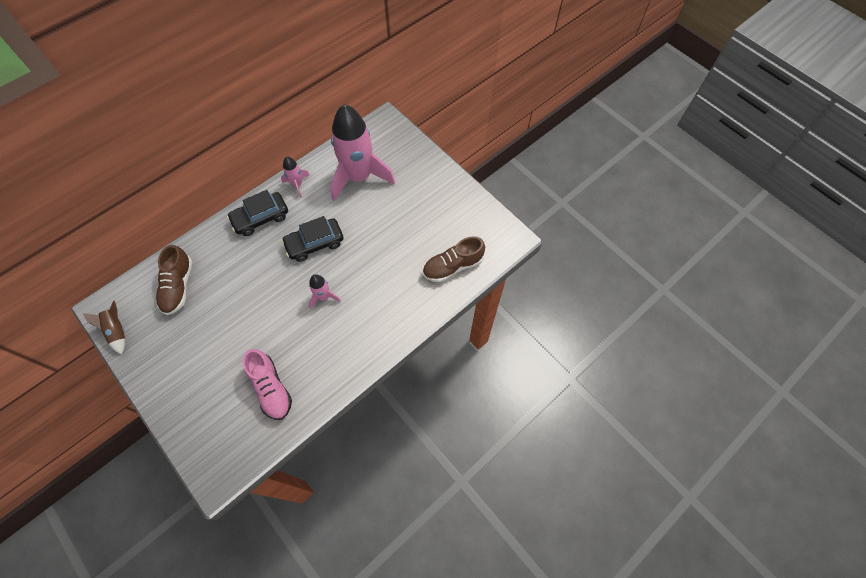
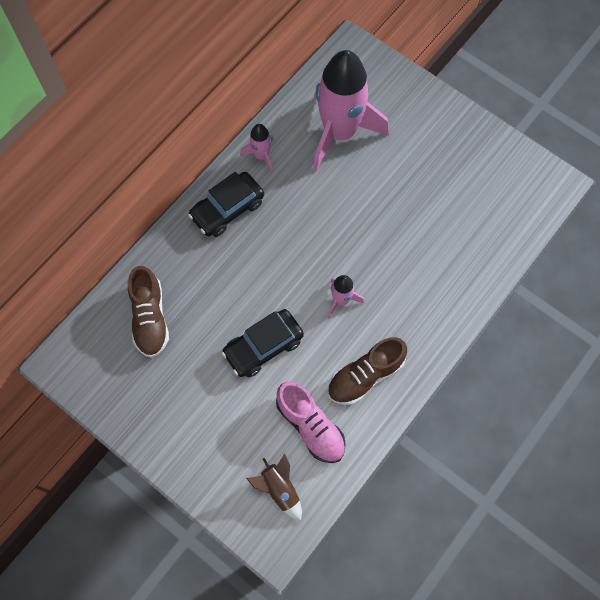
camera: 10 degrees left, 5 degrees up
(117, 331) = (91, 388): brown rocket -> brown rocket (279, 489)
(315, 243) = (308, 232): black car -> black car (263, 346)
(452, 266) = (492, 234): brown shoe -> brown shoe (365, 376)

